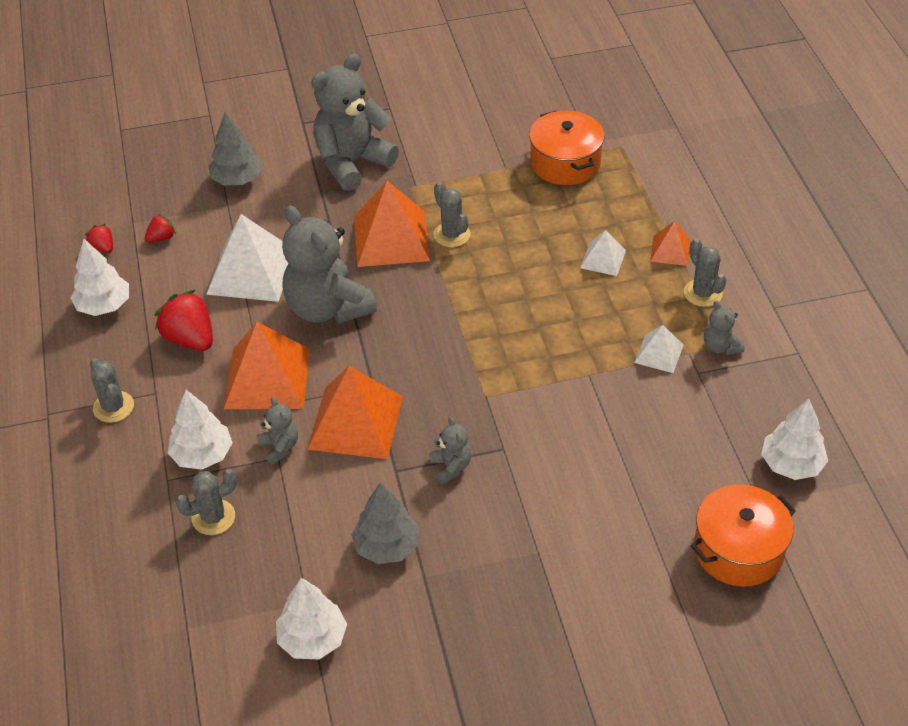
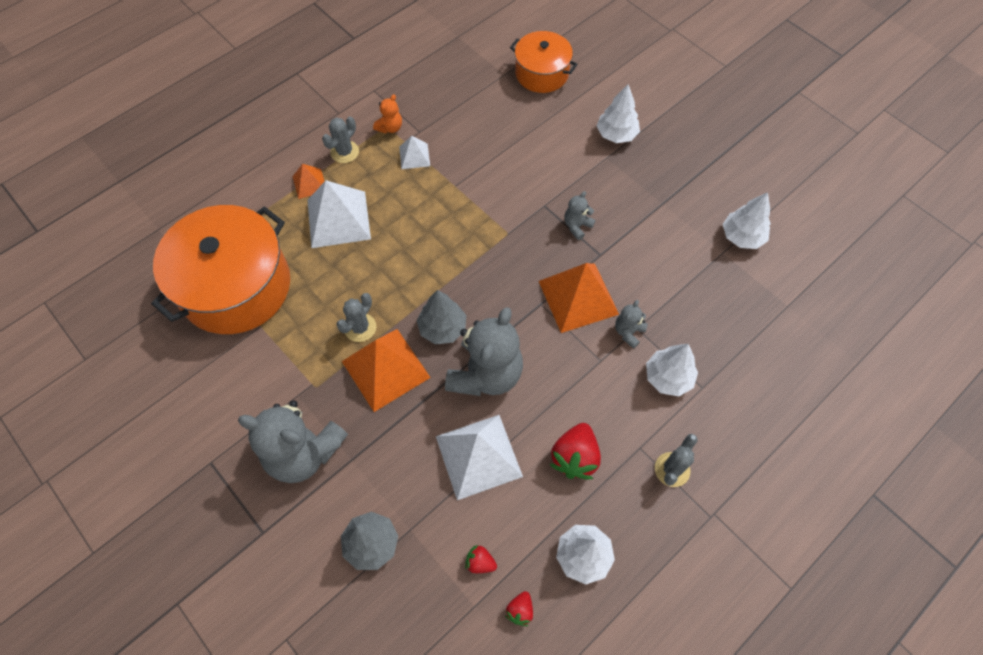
camera: 120 degrees left, 15 degrees up
(213, 517) = (708, 339): grey cactus -> none
(267, 378) = (577, 376): orange pyramid -> none
(386, 546) = (657, 231): grey tree -> grey tree (442, 328)
(565, 163) = (236, 286): orange pot -> orange pot, size x1.76
(603, 259) = (338, 219): white pyramid -> white pyramid, size x1.95
(720, 346) = (390, 128): grey teddy bear -> orange teddy bear
(791, 464) = (466, 69): white tree -> white tree (616, 134)

